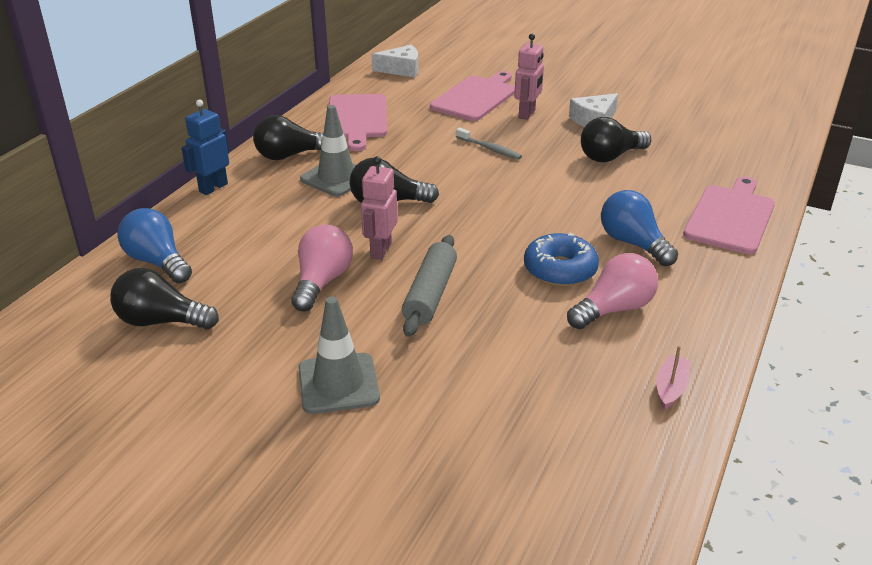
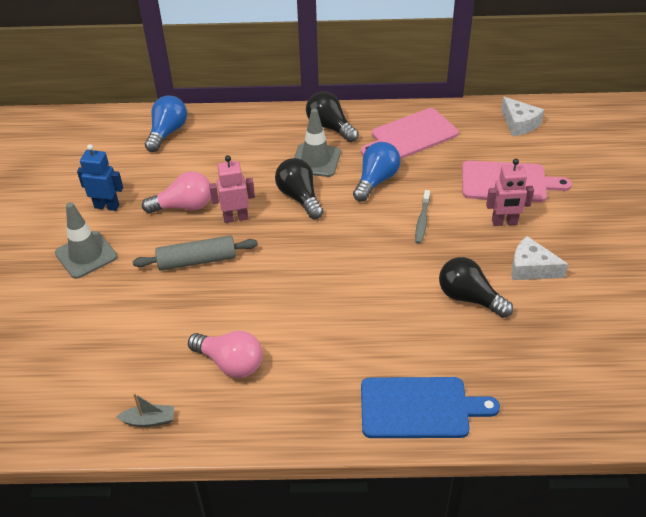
camera: 65 degrees right, 10 degrees up
(161, 321) = (111, 161): black light bulb -> none
(213, 187) = (263, 114): blue robot -> blue robot (107, 206)
(560, 270) = (265, 318): blue donut -> none
(633, 243) = (330, 351): blue light bulb -> blue light bulb (376, 181)
(671, 388) = (149, 420): pink boat -> grey boat
(730, 217) = (419, 407): pink cutting board -> blue cutting board

